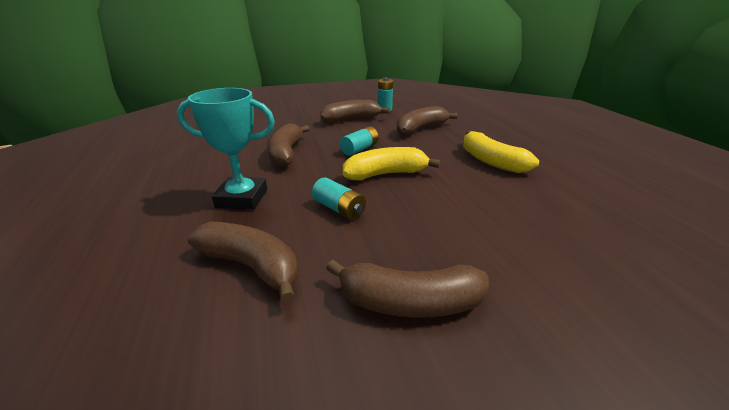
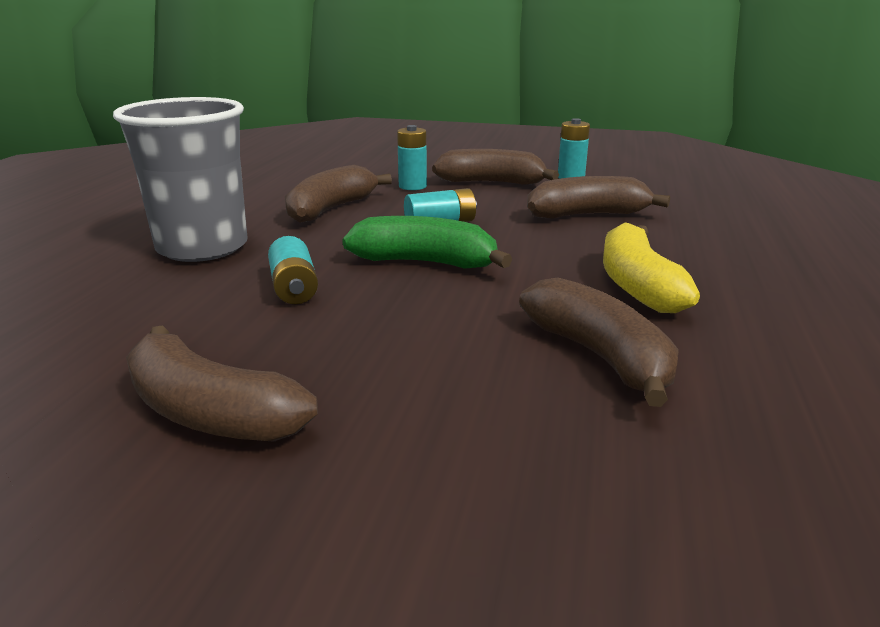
camera: 30 degrees right, 5 degrees down
(242, 198) = (202, 247): turquoise trophy -> grey cup
(251, 266) = (108, 318): brown banana -> brown banana (600, 356)
(312, 130) = (412, 186): none -> turquoise battery
(385, 174) = (425, 262): yellow banana -> green banana

